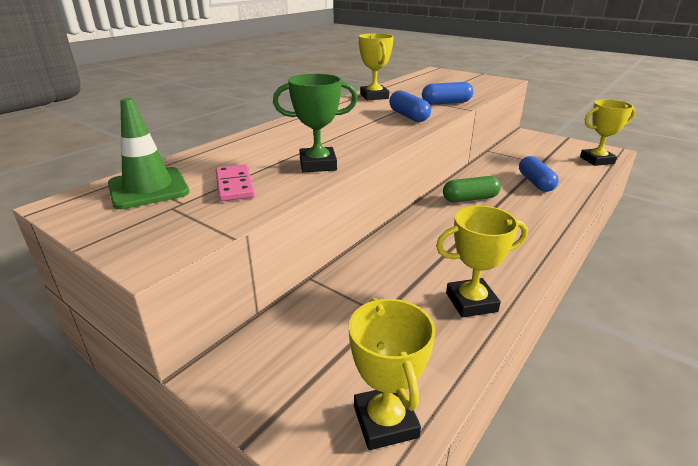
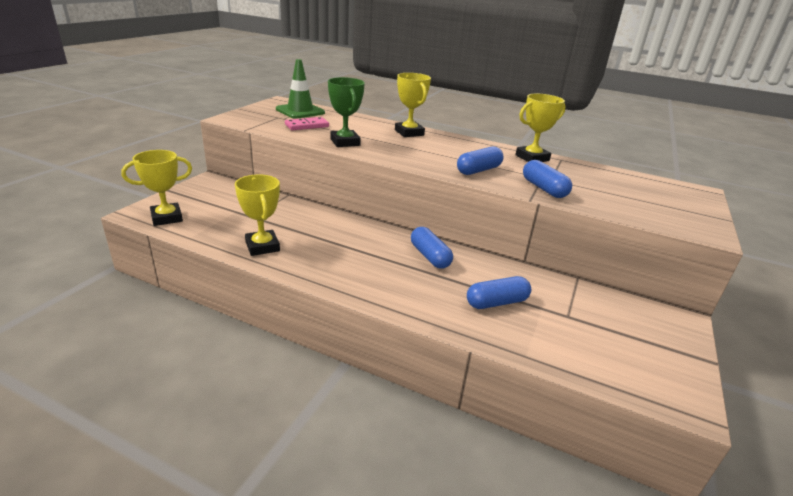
camera: 75 degrees right, 0 degrees up
(470, 199) = (430, 256): green capsule -> blue capsule
(597, 160) = (624, 375): yellow trophy -> yellow trophy (409, 133)

